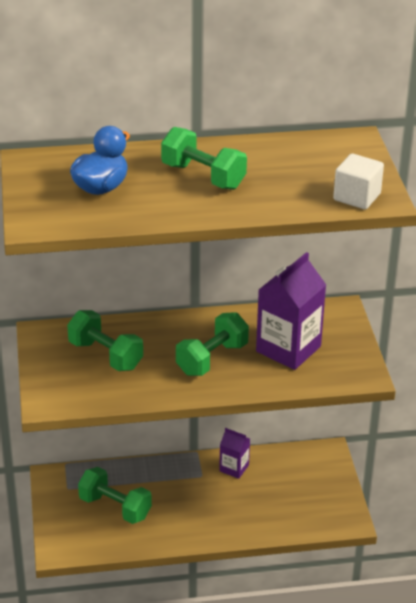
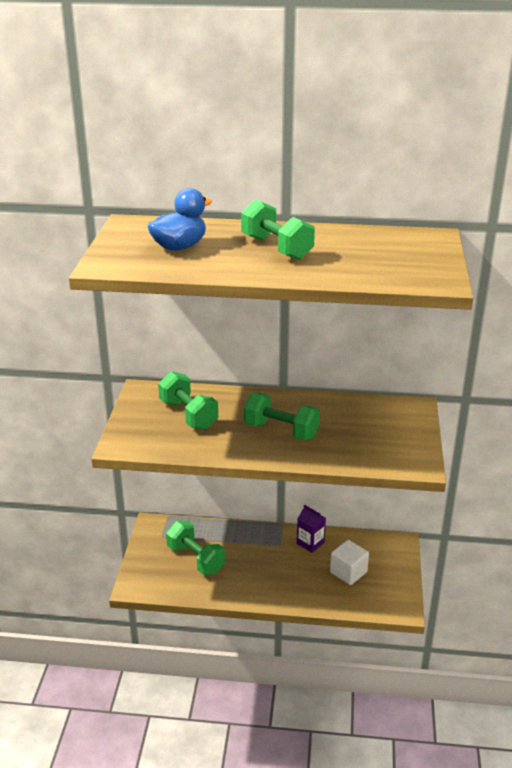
camera: 15 degrees right, 5 degrees down
(212, 359) = (281, 431): green dumbbell -> green dumbbell turned 60 degrees clockwise
(288, 349) = (354, 432): purple carton -> none
(357, 197) = (416, 277): white cube -> white cube (348, 572)

